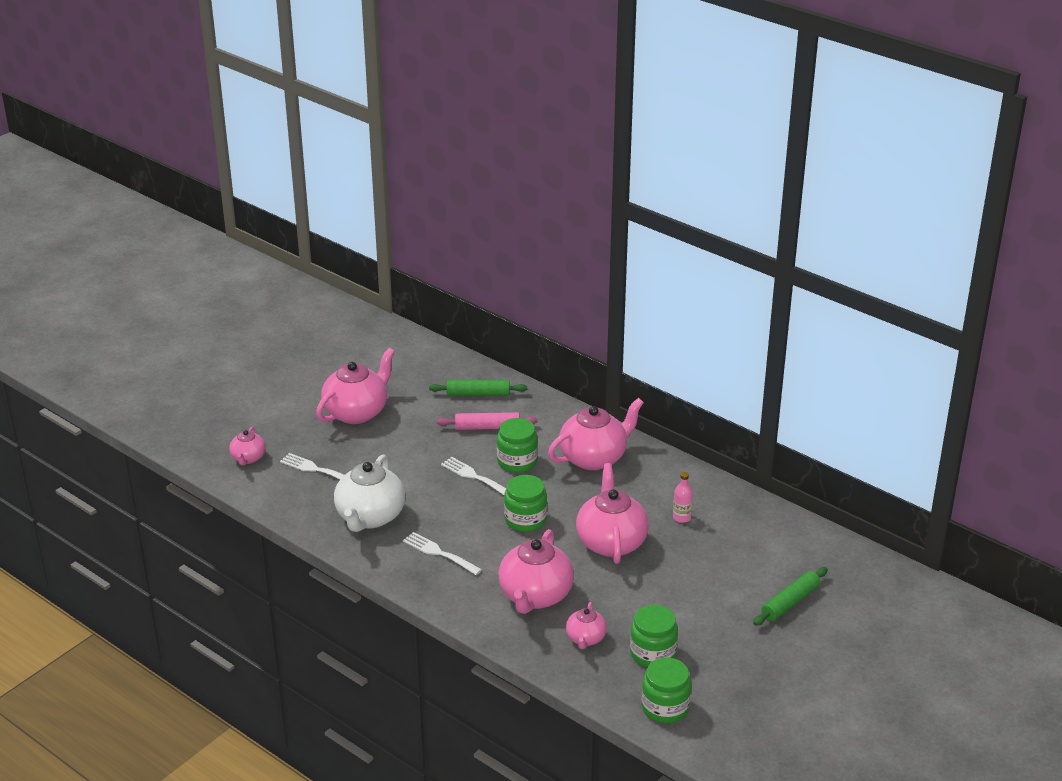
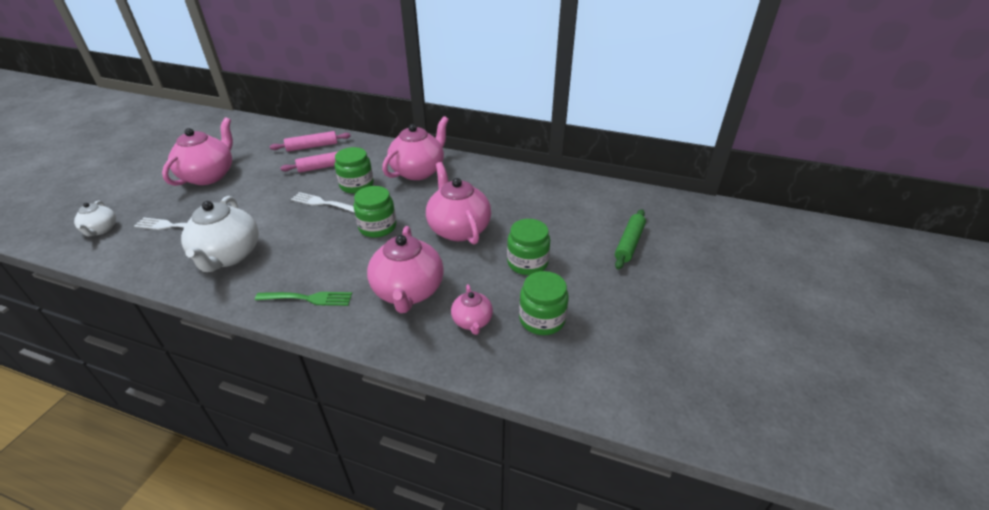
camera: 20 degrees left, 5 degrees up
(248, 458) = (101, 230): pink teapot -> white teapot
(439, 553) = (303, 273): white fork -> none
(439, 579) = (308, 298): none -> green fork
(478, 394) = (312, 146): green rolling pin -> pink rolling pin
(665, 707) = (583, 374): green jar -> green jar (527, 263)
(681, 517) = (506, 198): pink bottle -> none

